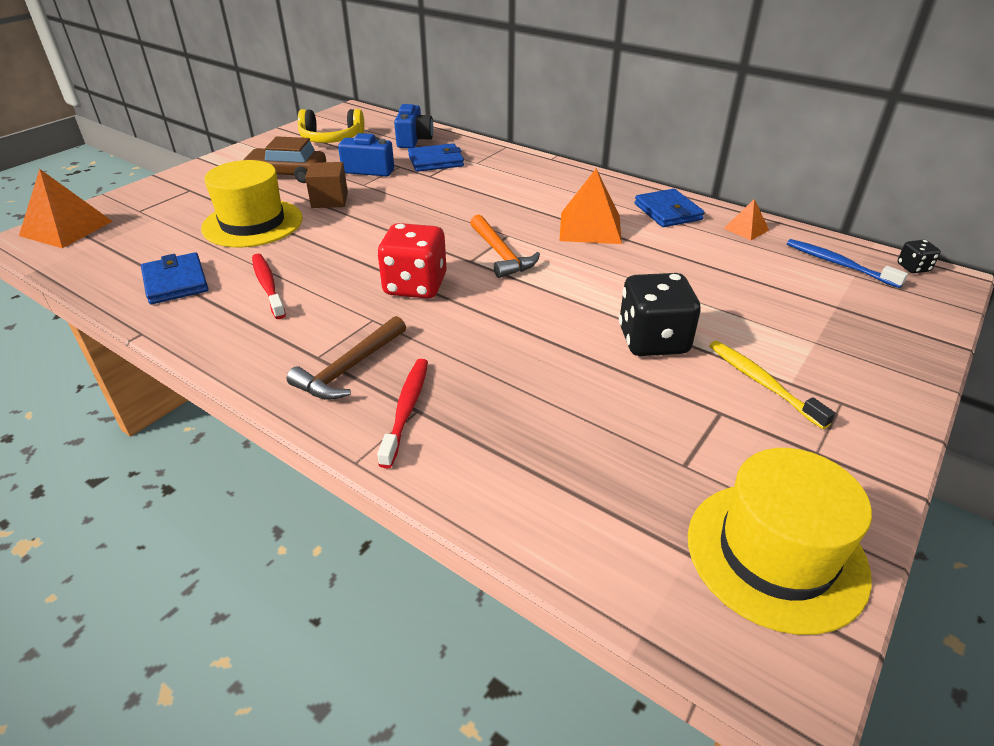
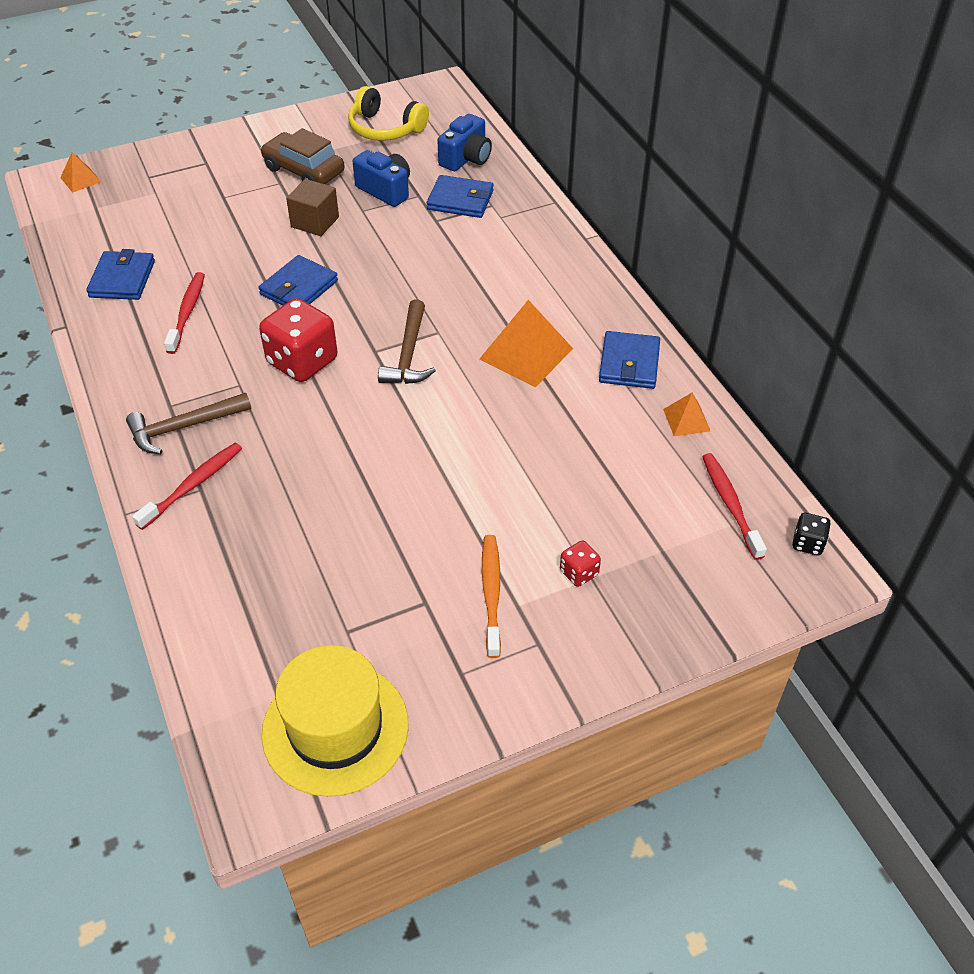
camera: 30 degrees right, 10 degrees up
(66, 228) = (80, 179): orange pyramid -> orange pyramid, size x0.53
(252, 223) = (227, 229): yellow hat -> none
(359, 241) = (299, 288): none -> blue wallet
(501, 254) = (409, 354): orange hammer -> brown hammer
(653, 341) = (445, 509): black dice -> none
(762, 383) = (491, 593): yellow toothbrush -> orange toothbrush
(803, 342) = (579, 573): none -> red dice
(838, 264) = (730, 504): blue toothbrush -> red toothbrush

